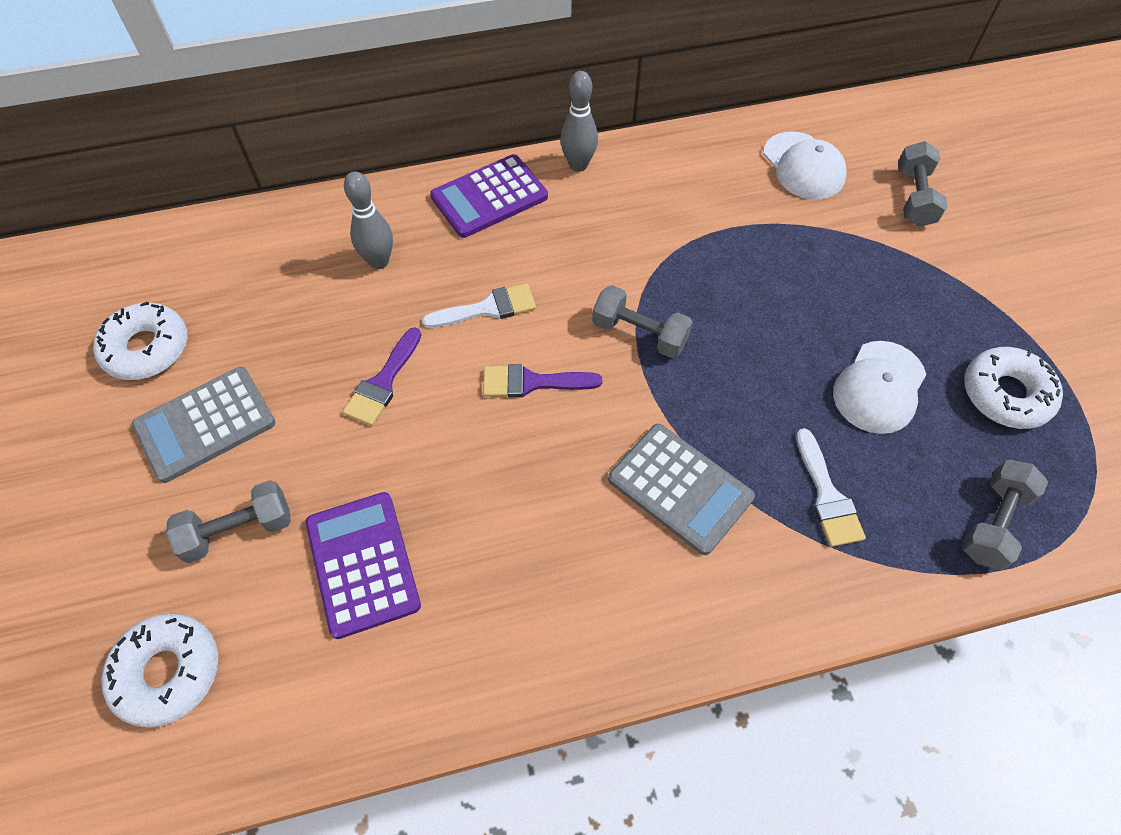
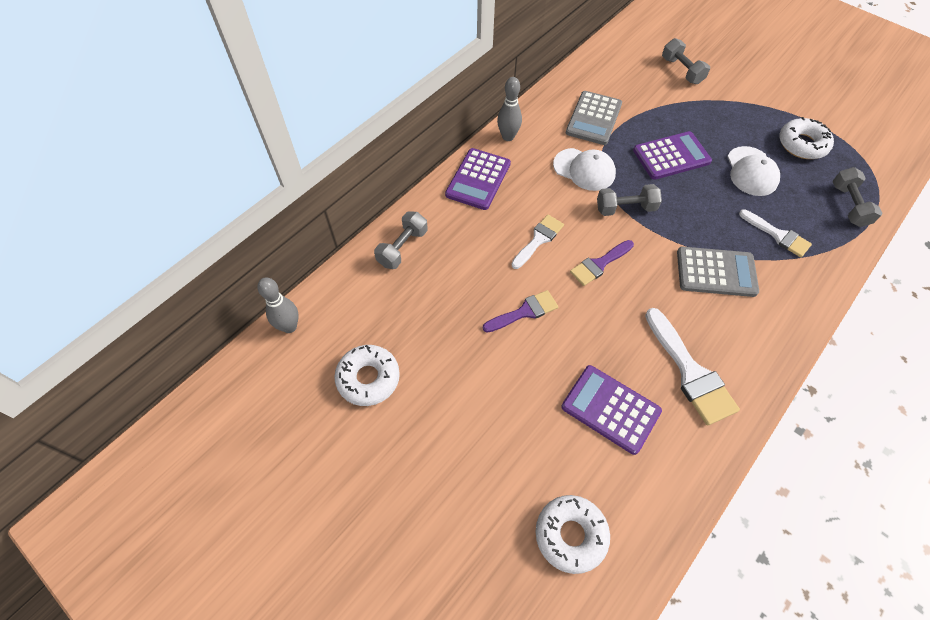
camera: 35 degrees left, 0 degrees up
(205, 424) = (450, 396): grey calculator -> grey calculator (593, 118)
(238, 530) = (529, 438): grey dumbbell -> grey dumbbell (402, 248)
(379, 261) = (454, 248): grey bowling pin -> grey bowling pin (289, 327)
(383, 382) = (524, 312): purple brush -> purple brush turned 105 degrees counterclockwise
(508, 590) = (690, 372): none -> white brush
(776, 302) = (671, 156): none -> purple calculator
(803, 166) = (618, 80): white cap -> white cap (584, 169)

